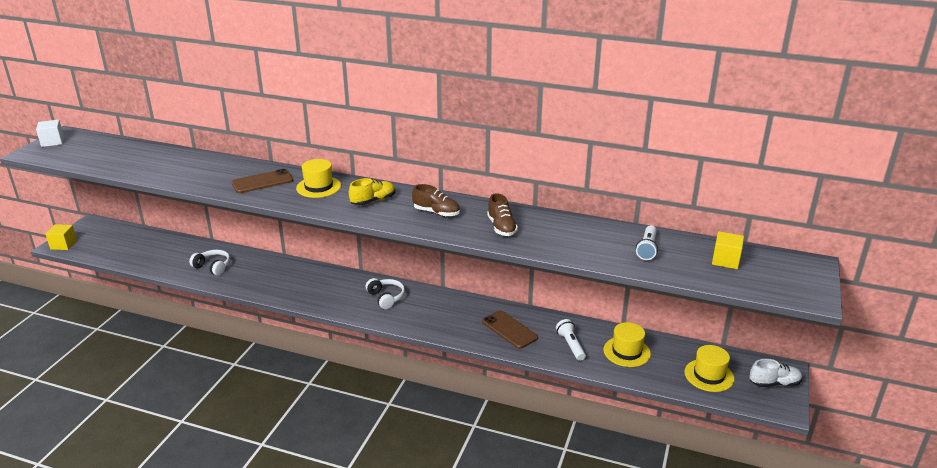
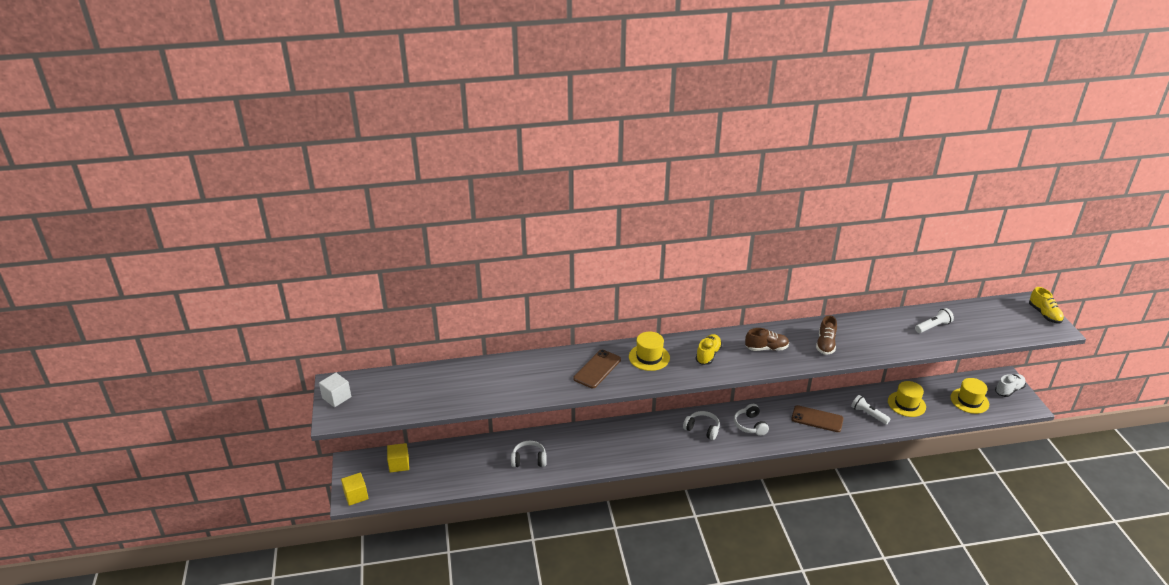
camera: 30 degrees left, 5 degrees up
(435, 311) = (750, 425): none -> white headphones
(501, 227) = (825, 344): brown shoe -> brown shoe turned 60 degrees clockwise
(647, 249) = (933, 326): white flashlight -> white flashlight turned 105 degrees counterclockwise
(725, 260) = (985, 318): yellow cube -> yellow cube (399, 464)
(812, 280) = (1044, 314): none -> yellow shoe

